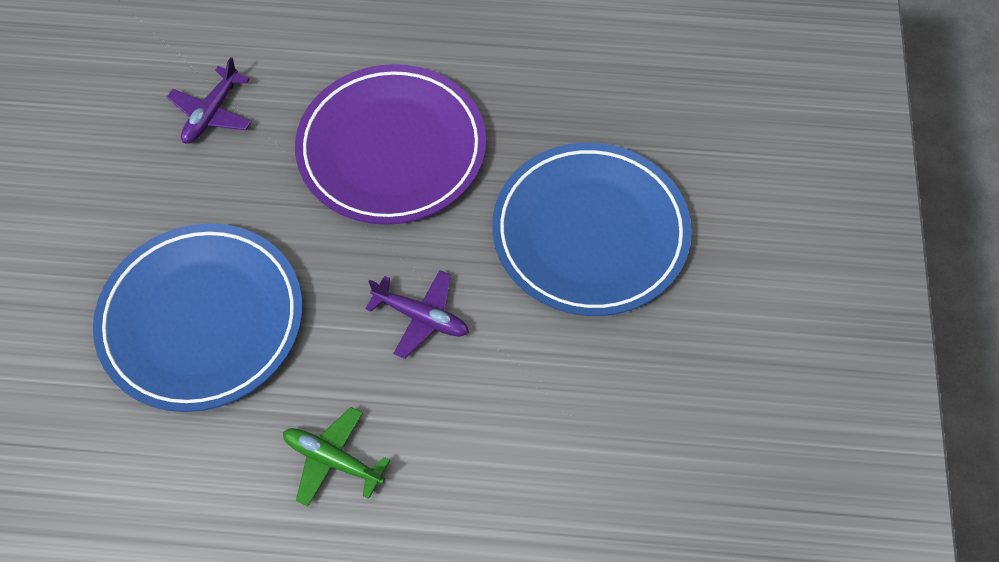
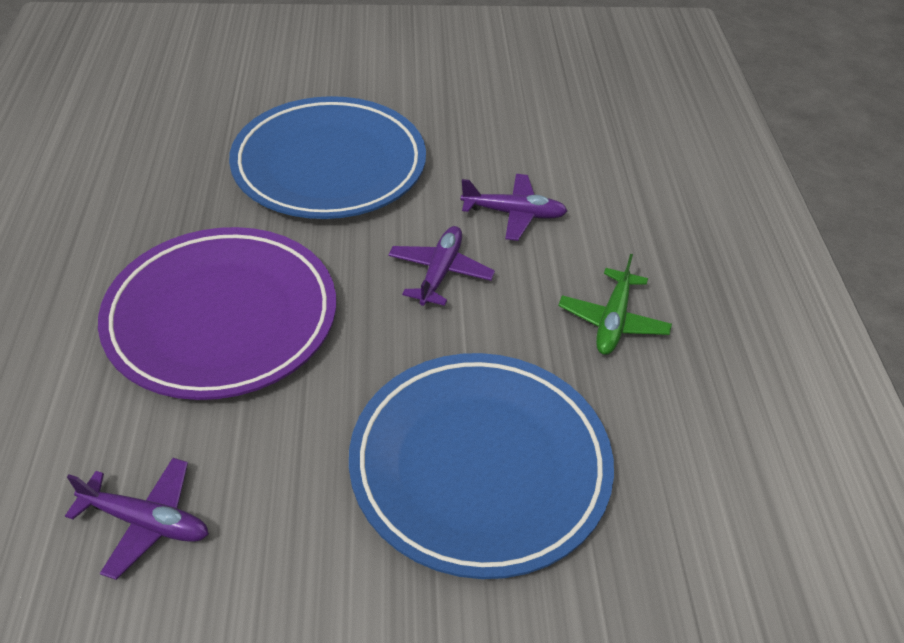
camera: 100 degrees left, 15 degrees down
(498, 397) = (514, 214): none -> purple plane

